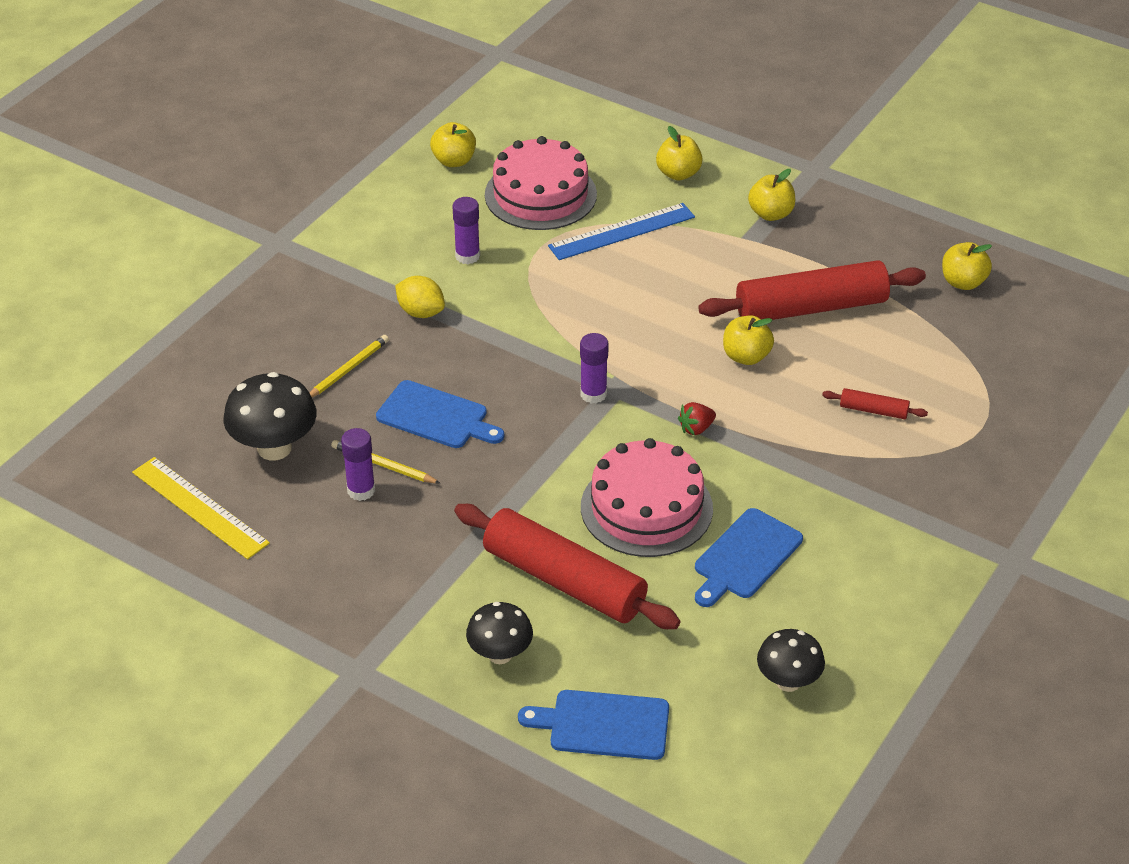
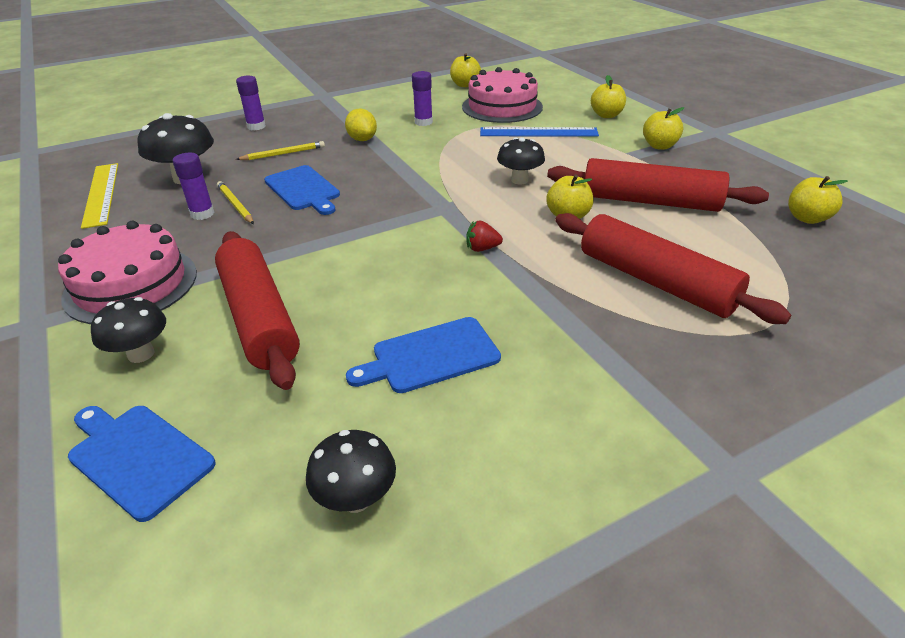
camera: 30 degrees right, 5 degrees down
(593, 394) = (425, 206): purple glue stick -> purple glue stick (256, 126)
(646, 507) = (385, 288): pink cake -> pink cake (131, 284)
(660, 320) = (519, 180): none -> black mushroom
(873, 410) = (656, 281): red rolling pin -> red rolling pin, size x2.34

